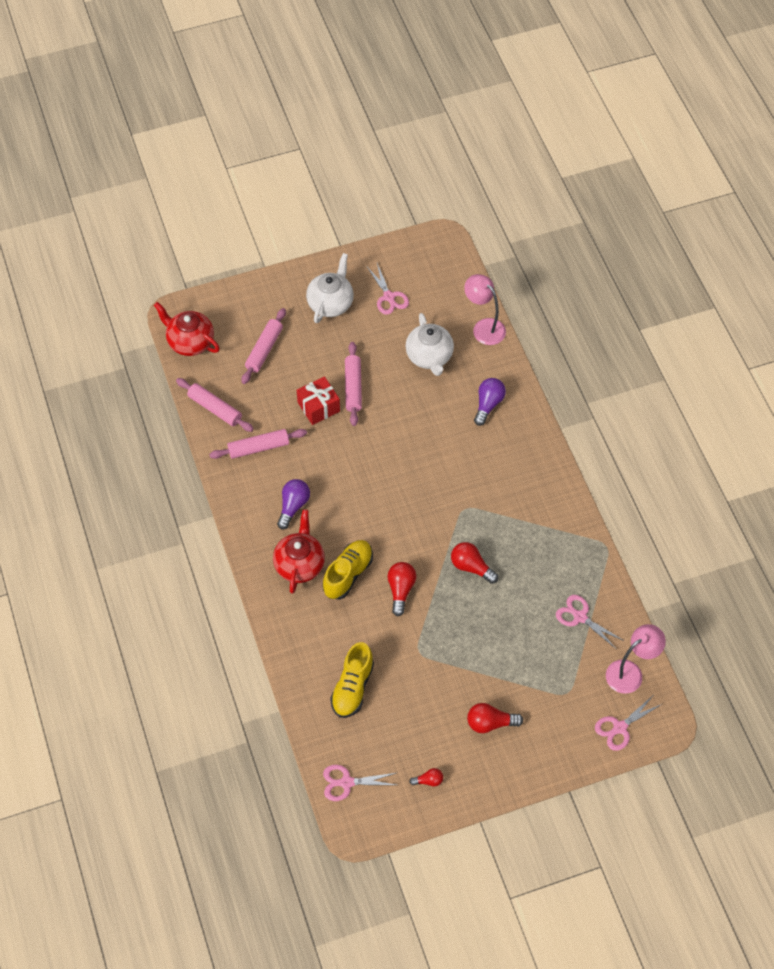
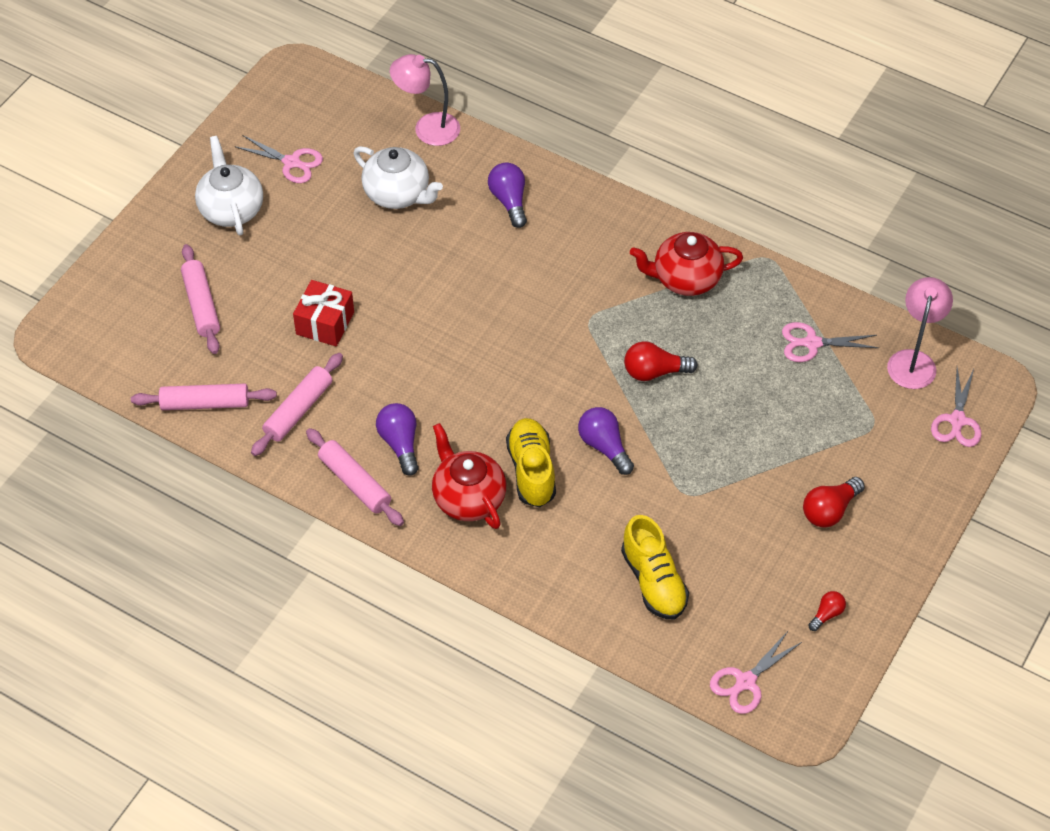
camera: 40 degrees left, 5 degrees down
(190, 342) = (103, 353): red teapot -> red teapot (685, 279)
(353, 387) = (344, 278): pink rolling pin -> pink rolling pin (355, 483)
(400, 590) = (604, 446): red light bulb -> purple light bulb

